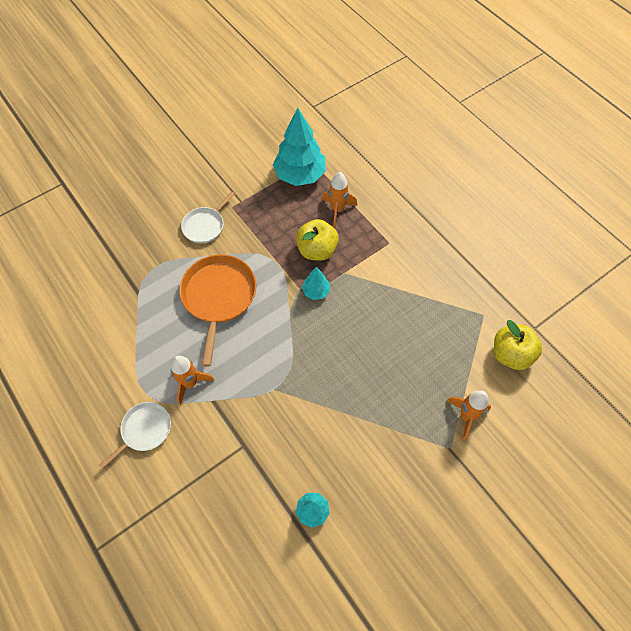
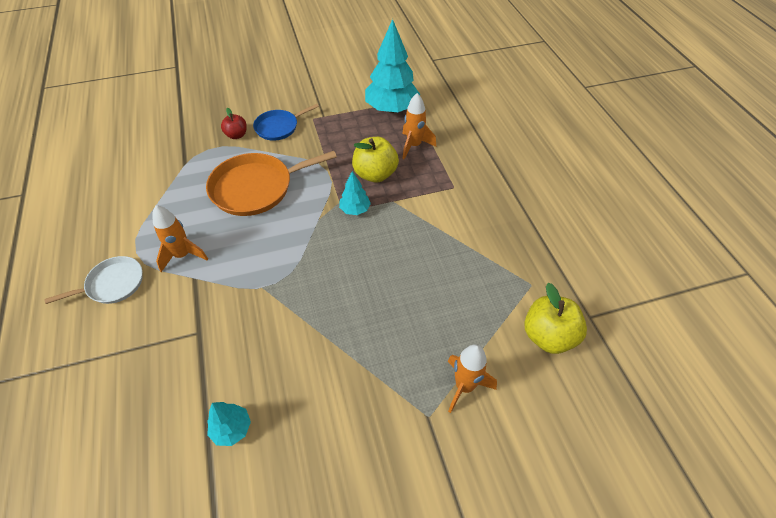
camera: 20 degrees right, 10 degrees down
(169, 246) = (236, 135): none -> red apple
(205, 226) = (279, 127): white pan -> blue pan
(218, 297) = (256, 188): orange pan -> orange pan turned 135 degrees counterclockwise

